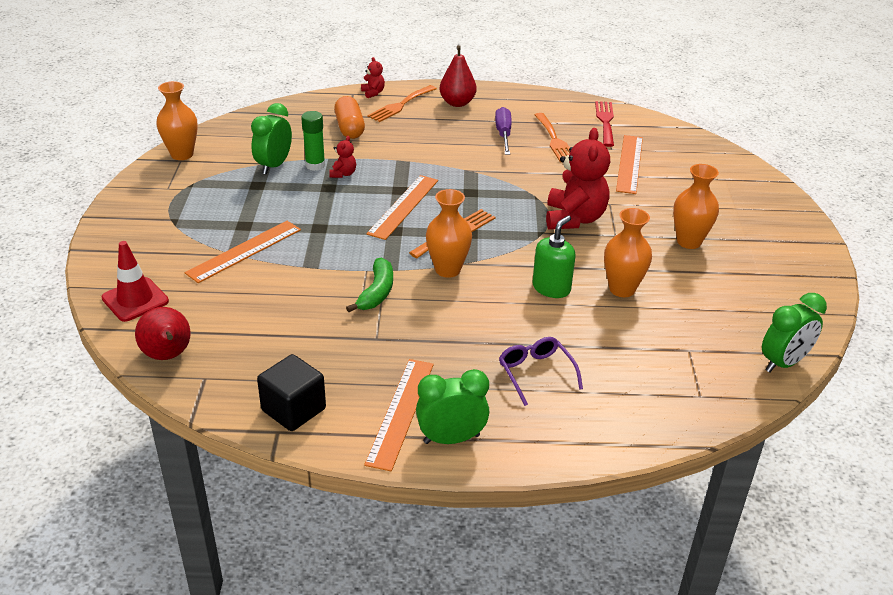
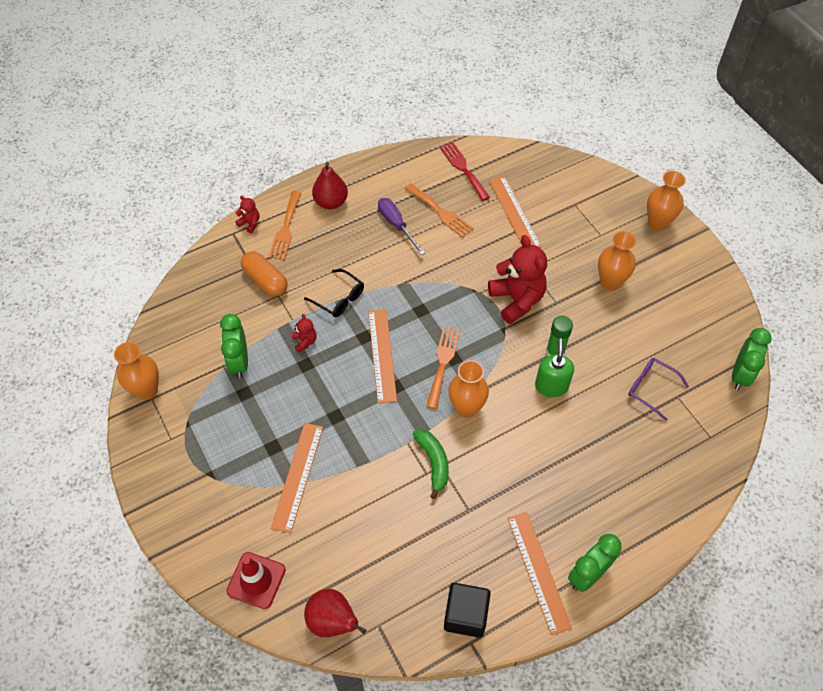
camera: 30 degrees left, 20 degrees up
(315, 165) = (273, 343): green glue stick -> green glue stick (555, 352)
(402, 160) = (339, 298): none -> black glasses
(536, 373) = (598, 479): purple glasses -> purple glasses (651, 389)
(622, 289) = (598, 359): orange vase -> orange vase (657, 223)

